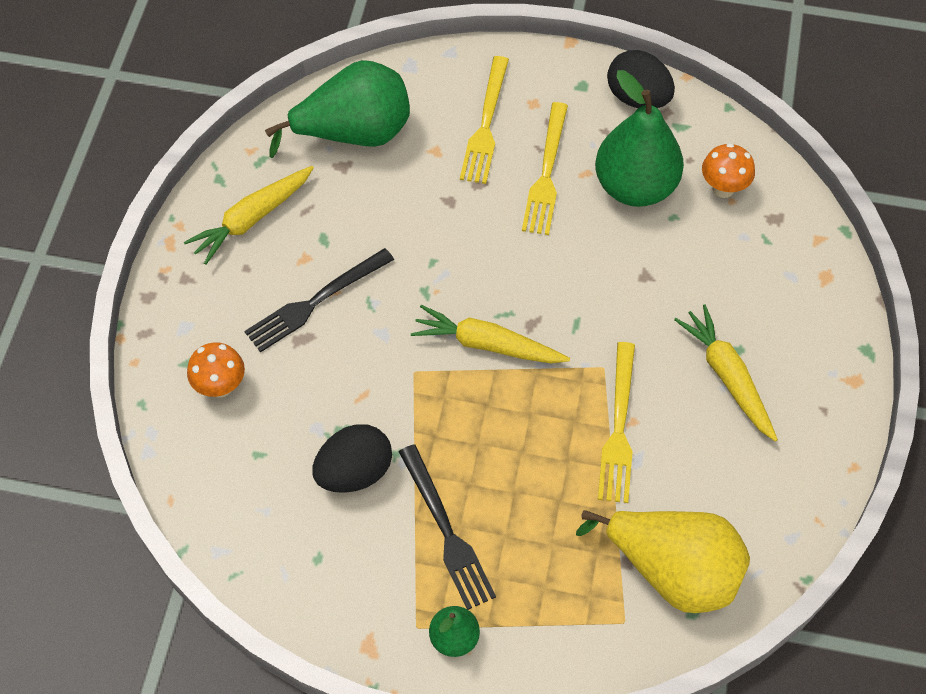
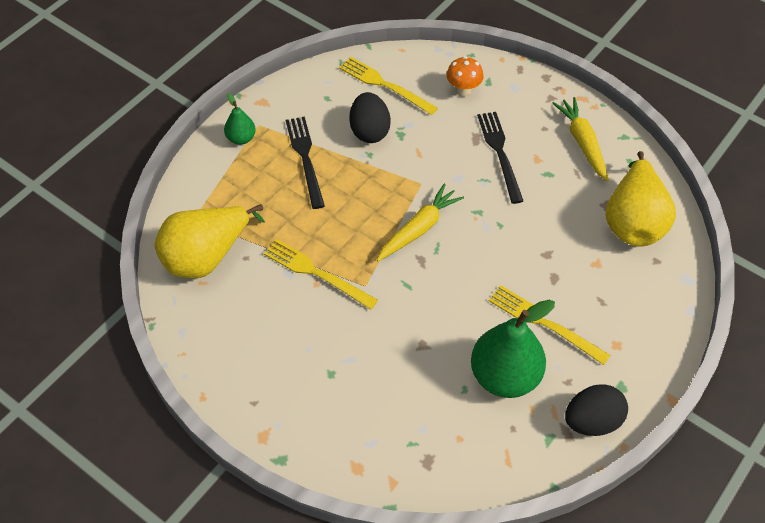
camera: 115 degrees right, 5 degrees down
(354, 133) = (633, 221): green pear -> yellow pear
(446, 531) = (305, 159): black fork -> black fork turned 75 degrees clockwise
(486, 124) = (608, 304): yellow fork -> yellow fork (385, 85)
(723, 188) = (473, 438): orange mushroom -> none
(727, 376) = (315, 355): yellow carrot -> none

